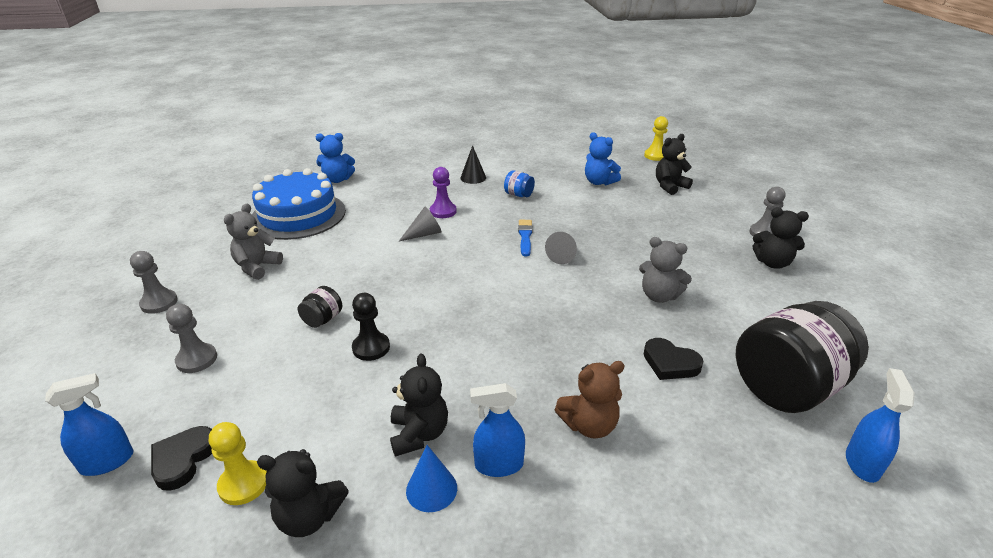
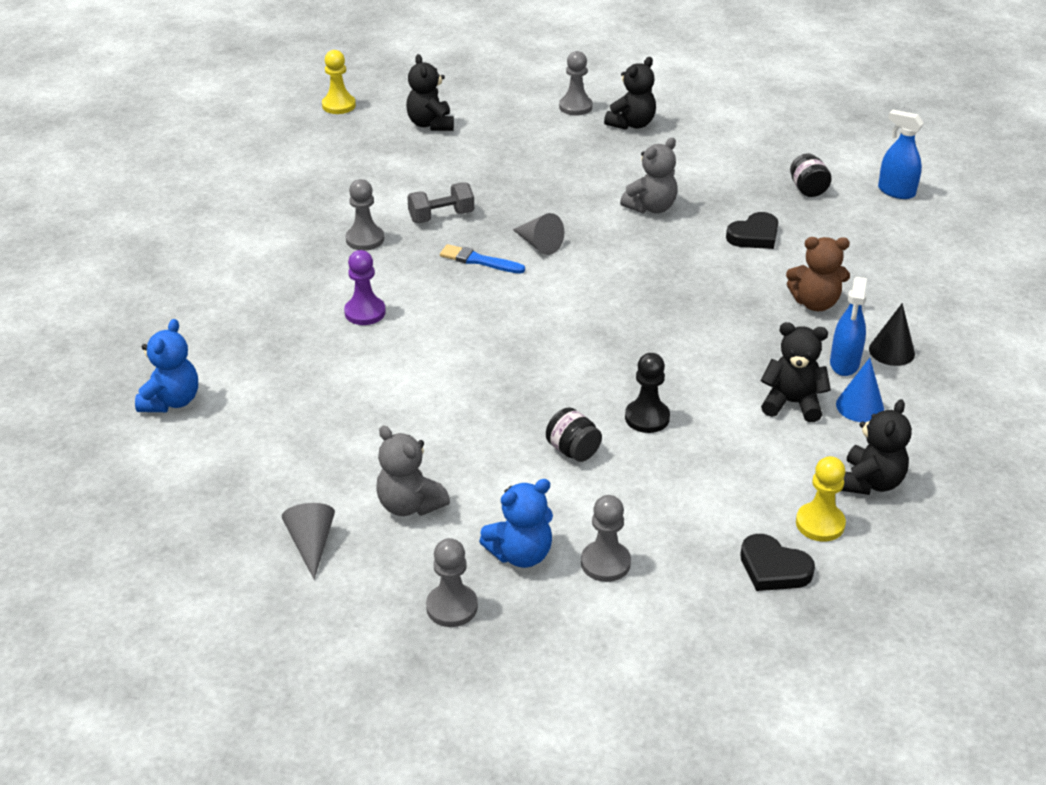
camera: 70 degrees left, 5 degrees up
(107, 462) = (758, 628): blue spray bottle -> none
(298, 215) = (272, 454): blue cake -> none
(424, 234) = (418, 339): grey cone -> grey cone (311, 544)
(473, 178) = (279, 266): black cone -> black cone (891, 351)
(519, 195) = (365, 239): blue jar -> grey pawn
(565, 213) = (441, 217): none -> grey dumbbell
(589, 425) = (815, 303): brown teddy bear -> brown teddy bear turned 90 degrees clockwise
(599, 182) = (378, 169): blue teddy bear -> blue teddy bear (521, 554)
(787, 387) = (808, 189): black jar -> black jar, size x0.42

